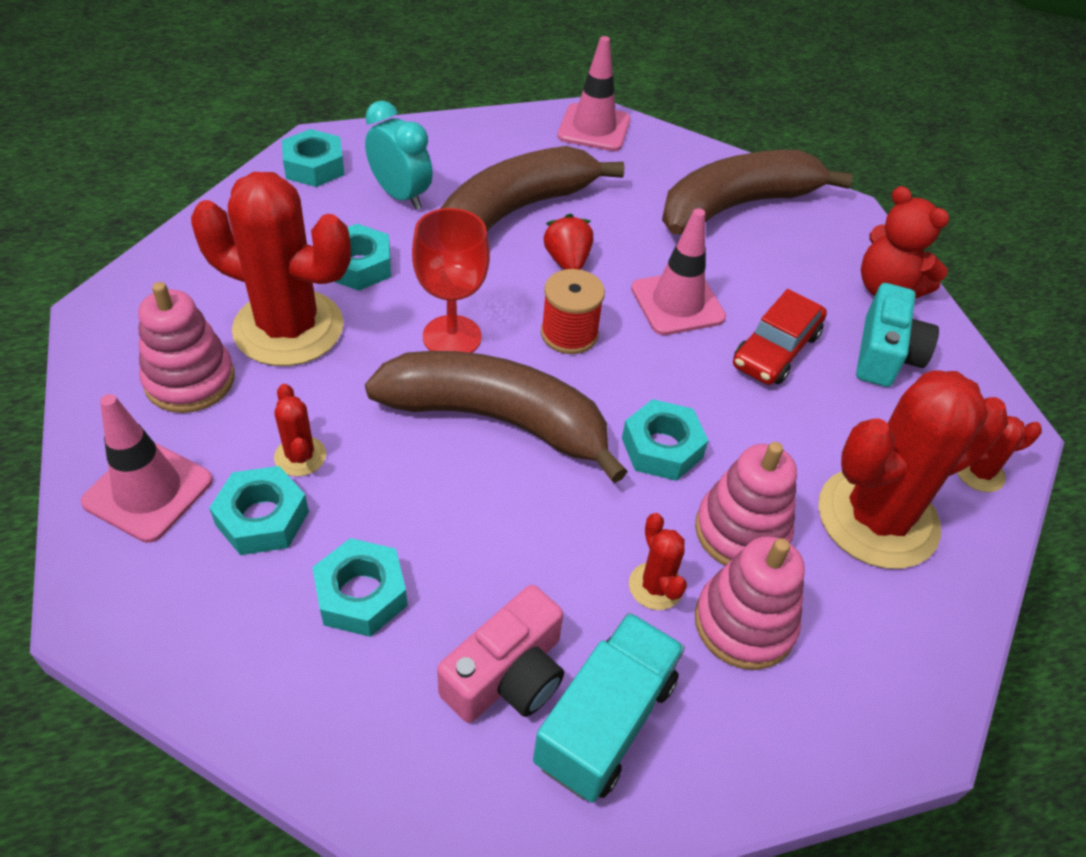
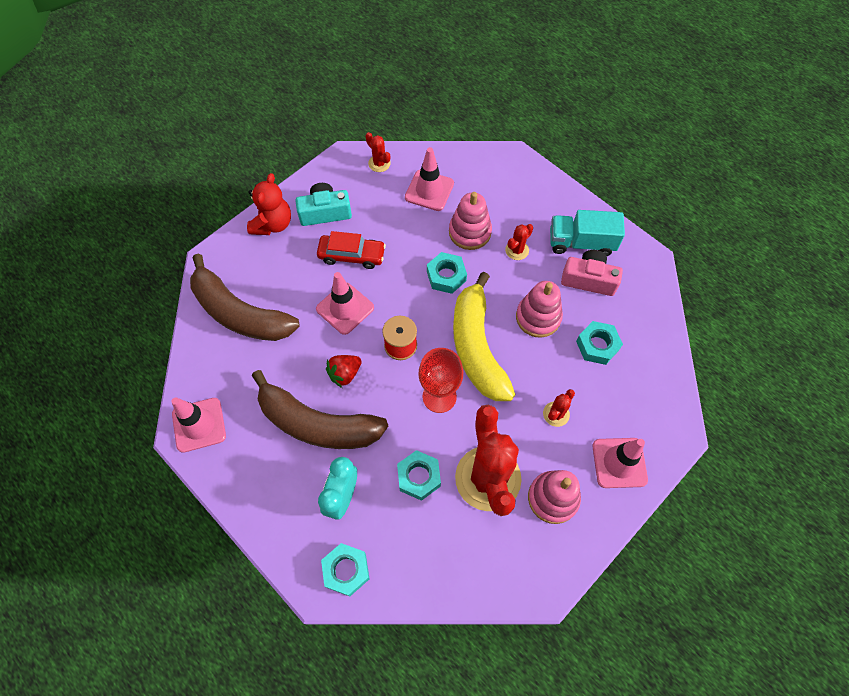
camera: 115 degrees left, 15 degrees up
(262, 518) = (595, 406): turquoise nut -> none
(497, 419) = (477, 347): brown banana -> yellow banana
(744, 623) = (511, 217): pink stacking toy -> pink stacking toy (538, 317)
(877, 518) = (429, 190): red cactus -> pink traffic cone

